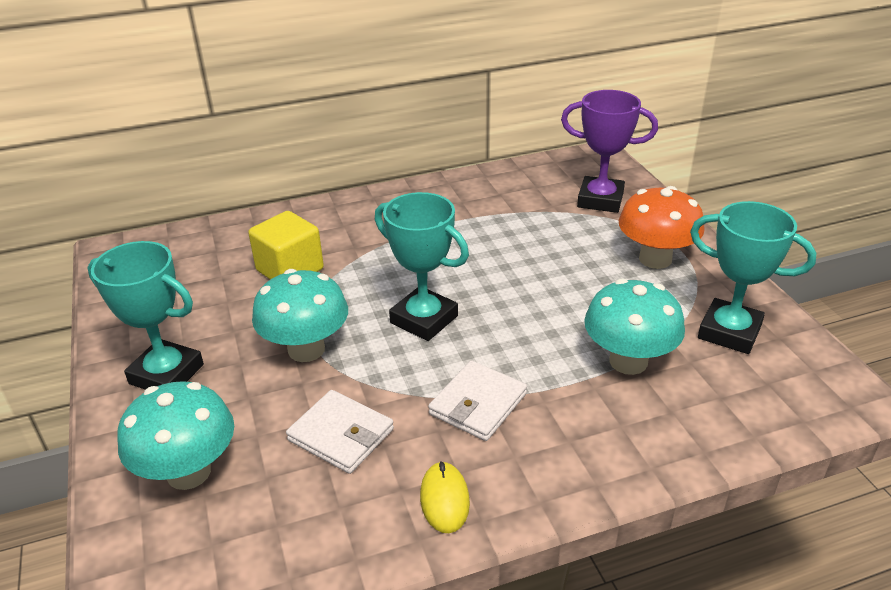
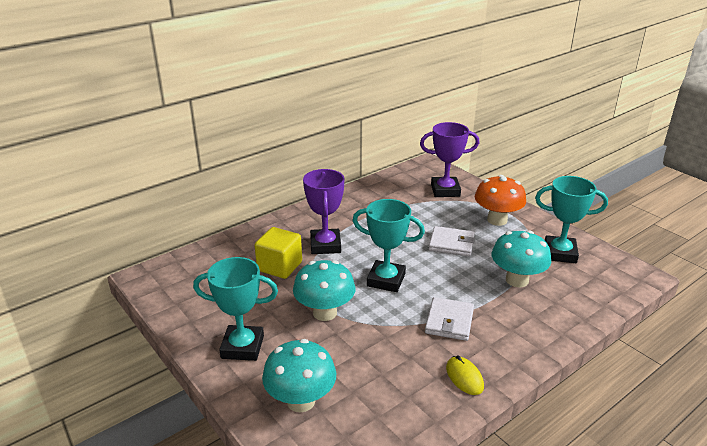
camera: 20 degrees left, 5 degrees down
(341, 435) = (381, 357): white wallet -> white wallet (451, 244)
(371, 251) = (325, 245): none -> purple trophy

